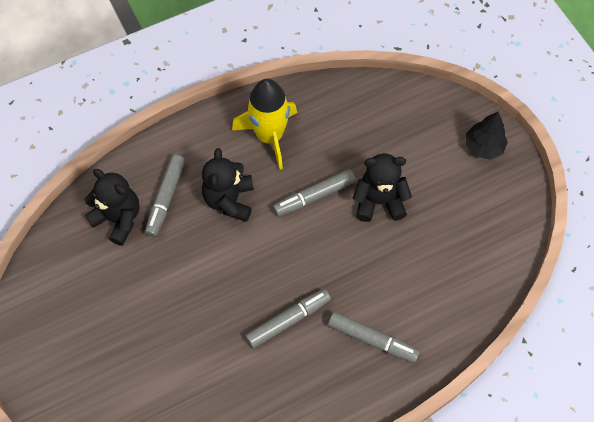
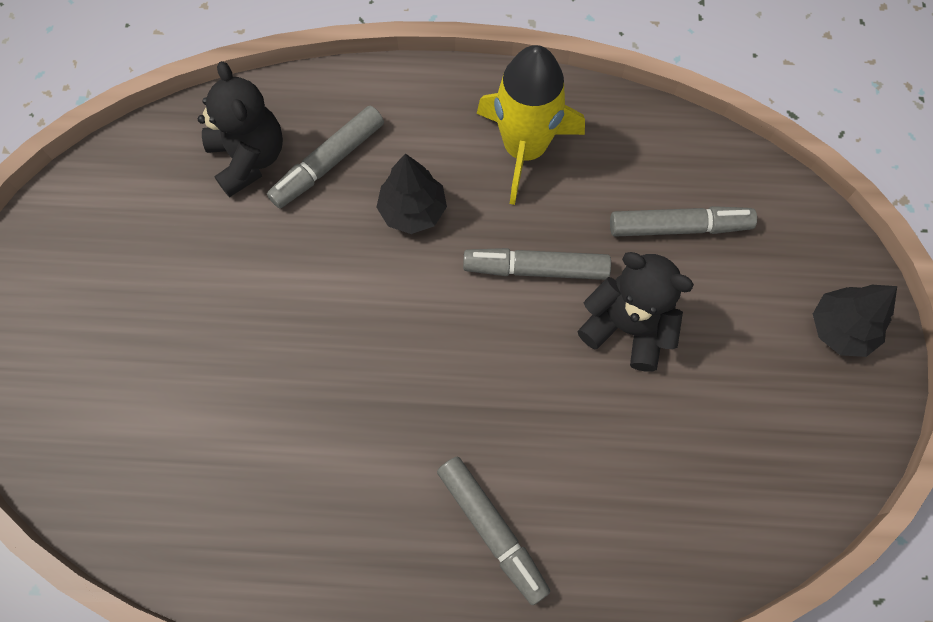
camera: 30 degrees right, 5 degrees up
(229, 200) = (413, 211): black teddy bear -> black tree
(288, 320) = (388, 430): grey marker -> grey marker (679, 227)

